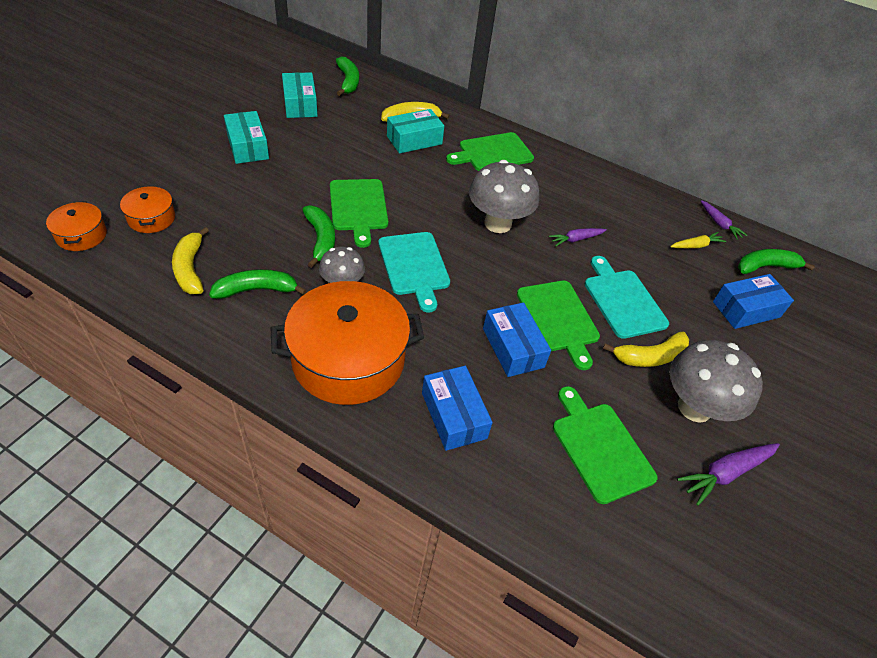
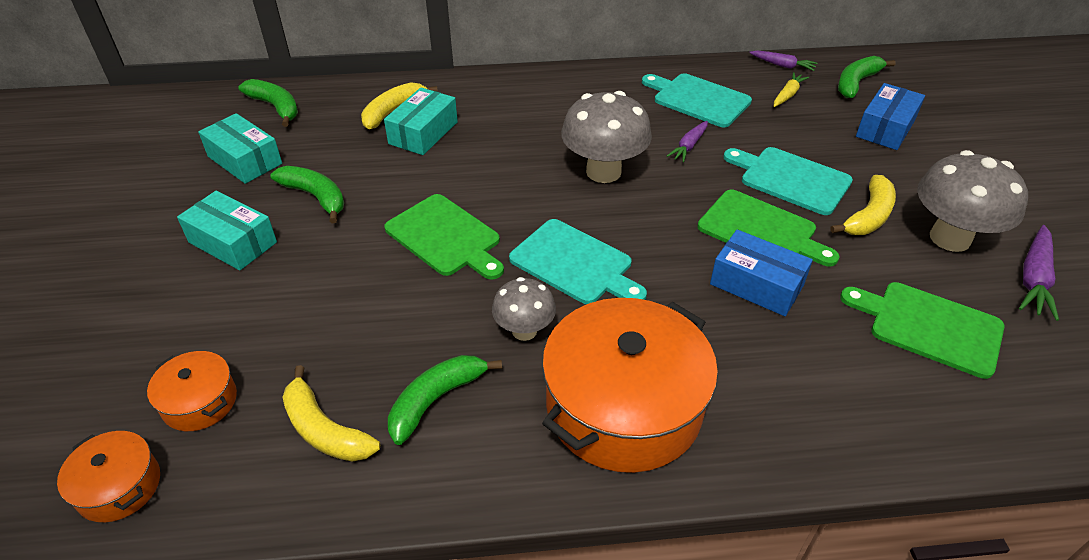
camera: 30 degrees left, 5 degrees down
(321, 239) = (444, 297): green banana -> green banana (315, 197)
(454, 415) = (785, 389): blue box -> none
(493, 153) = (518, 104): green cutting board -> none
(622, 213) = (698, 99): none -> turquoise cutting board

